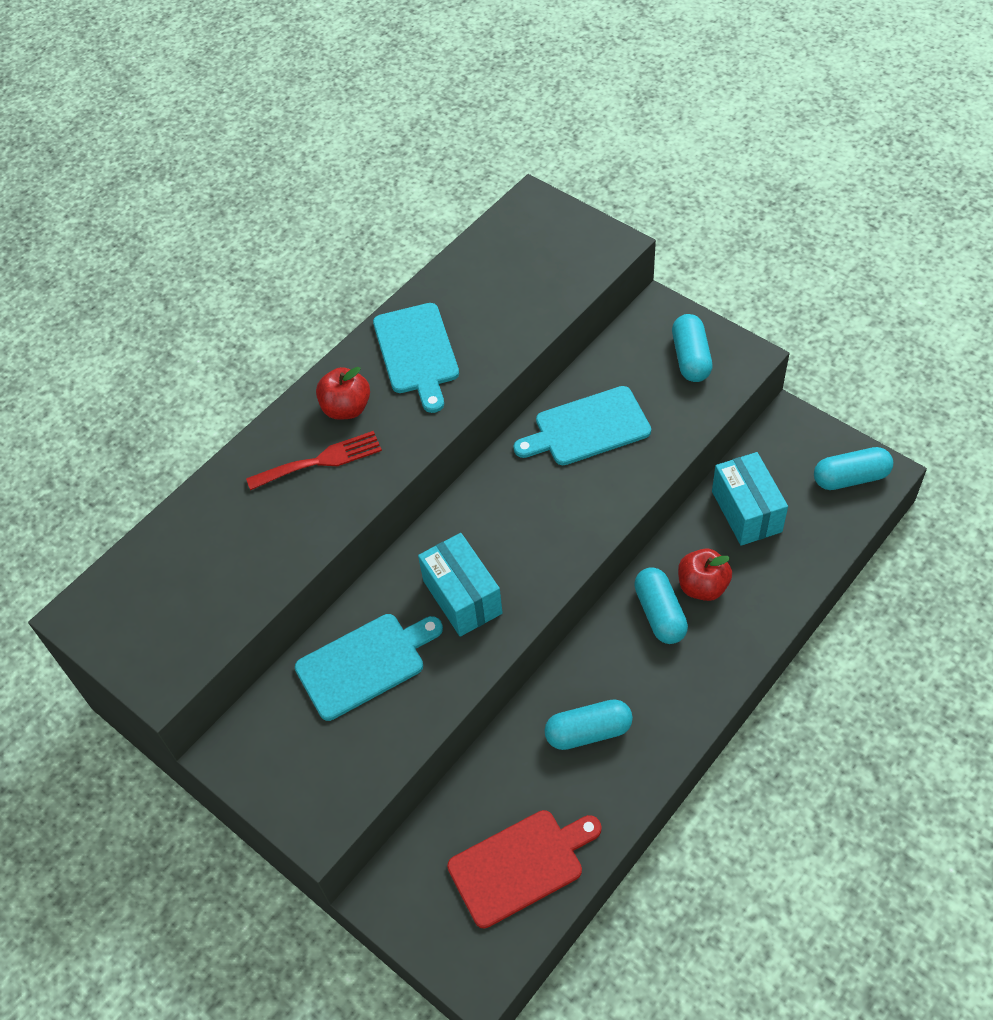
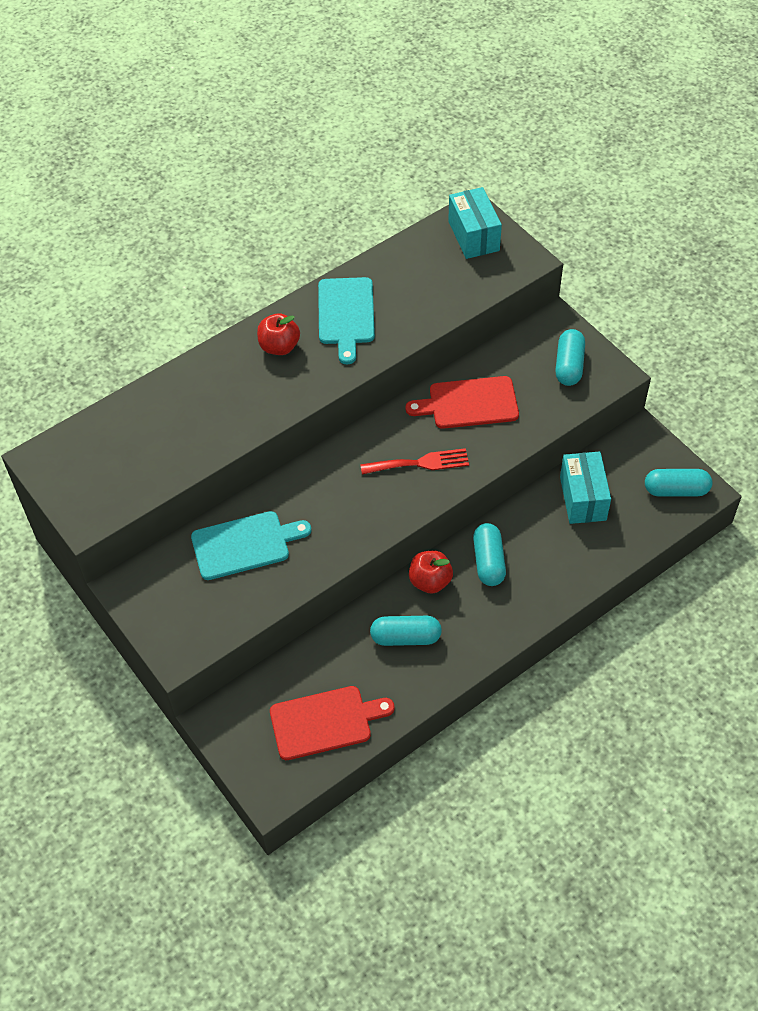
camera: 10 degrees right, 0 degrees up
(321, 461) = (248, 383): red fork -> red fork (420, 463)
(462, 597) = (333, 511): turquoise box -> turquoise box (473, 236)
(587, 428) = (469, 403): turquoise cutting board -> red cutting board
(702, 586) = (529, 548): red apple -> red apple (430, 581)

